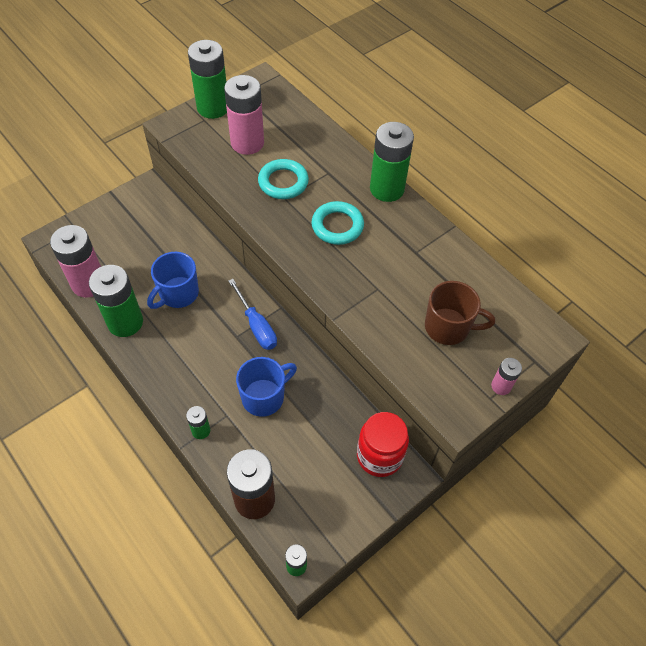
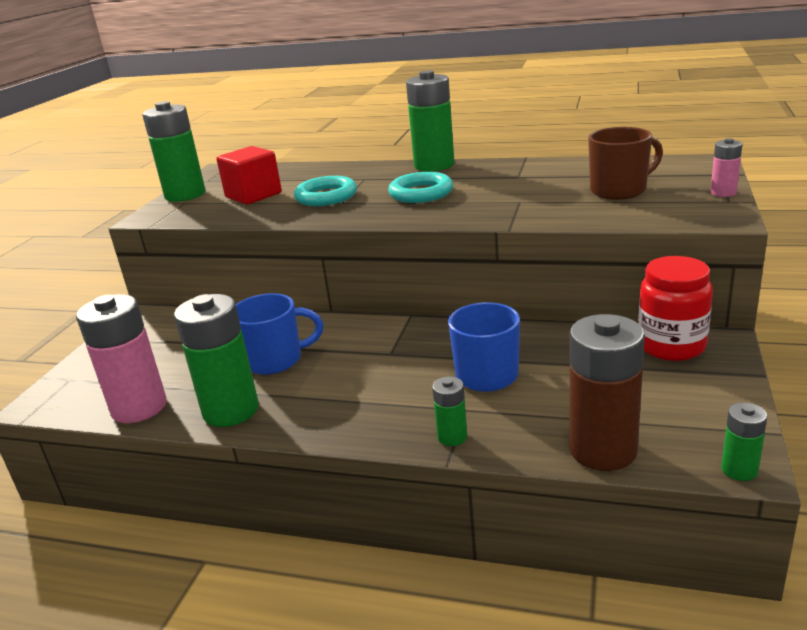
camera: 30 degrees left, 30 degrees down
(178, 294) = (275, 360): blue mug -> blue mug turned 105 degrees counterclockwise
(247, 143) = (253, 195): pink battery -> red cube
(256, 326) = (402, 336): blue screwdriver -> none

